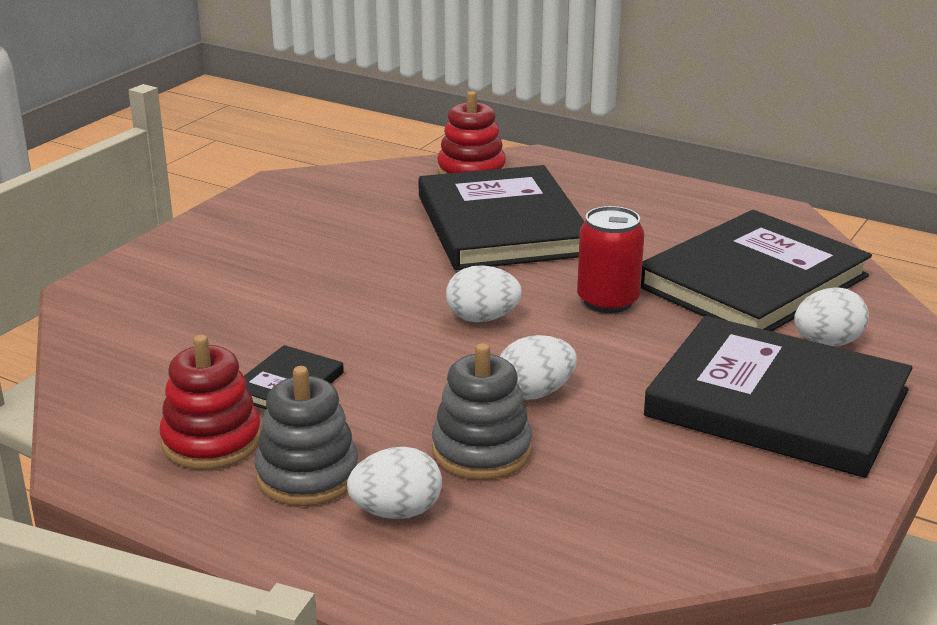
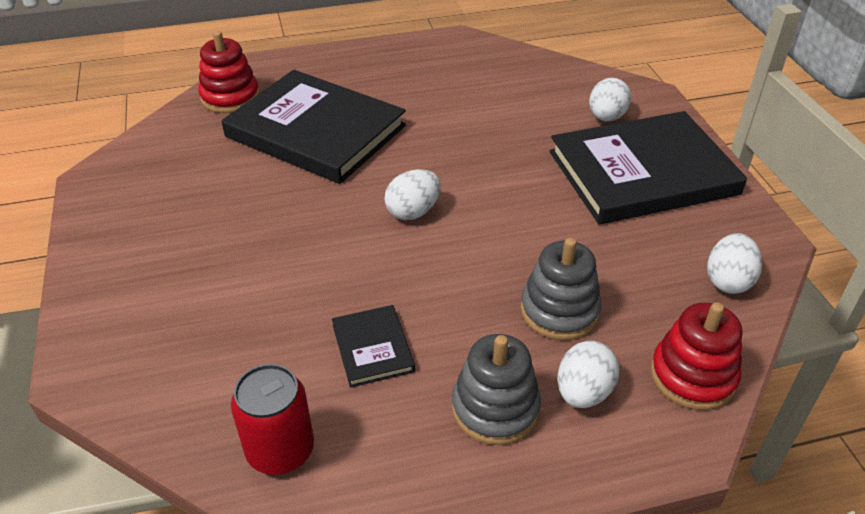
camera: 45 degrees left, 15 degrees up
(212, 441) = (394, 432): red stacking toy -> red stacking toy (692, 376)
(535, 393) = (524, 248): white egg -> white egg (728, 281)
(608, 301) = (463, 154): red can -> red can (280, 450)
(752, 281) = (515, 96): black book -> none

